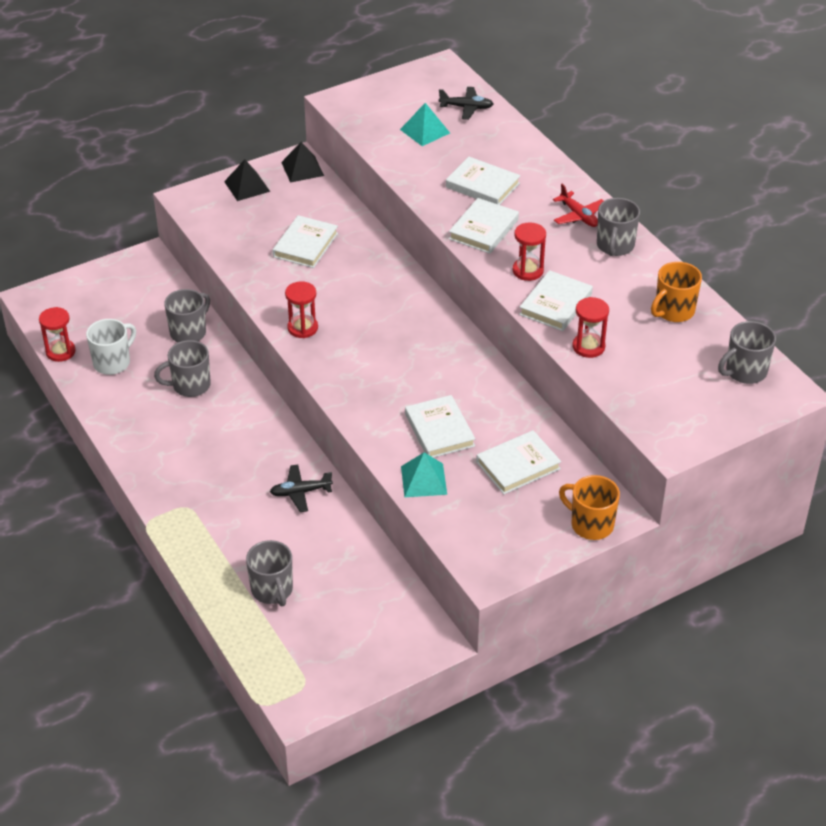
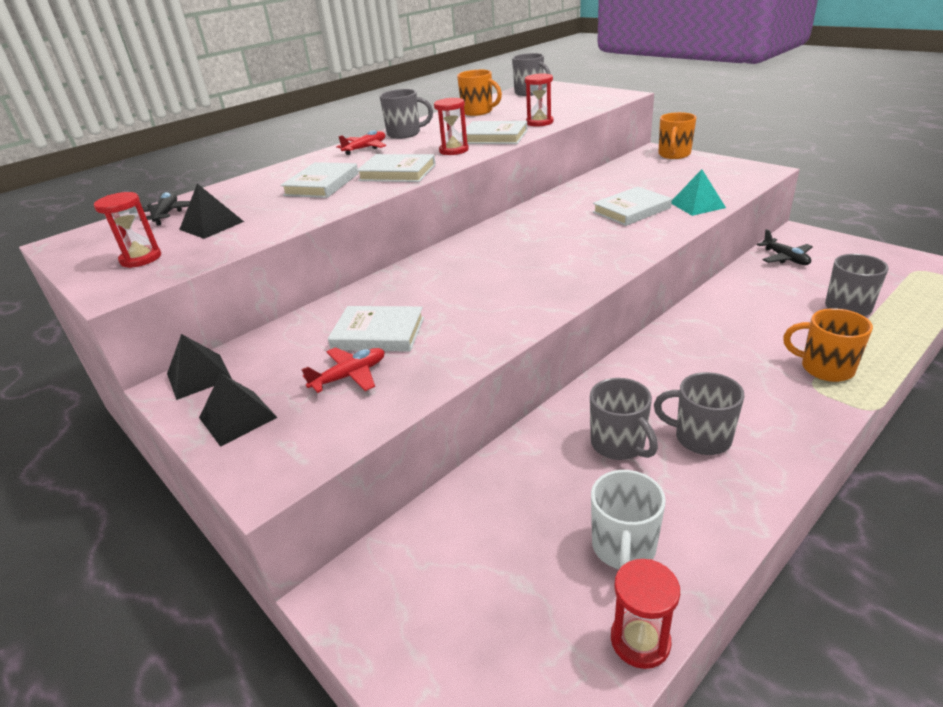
camera: 100 degrees left, 10 degrees down
(113, 362) = (623, 548): white mug -> white mug turned 105 degrees counterclockwise
(189, 332) = (514, 479): grey mug -> grey mug (700, 438)
(202, 525) = (825, 368): none -> orange mug
(261, 229) = (349, 376): none -> red plane
(300, 492) = (715, 322): black plane -> black plane (785, 258)
(302, 328) = (538, 300): red hourglass -> red hourglass (141, 259)
(425, 131) = (211, 225): turquoise pyramid -> black pyramid
(518, 465) = (641, 180): white book -> none

